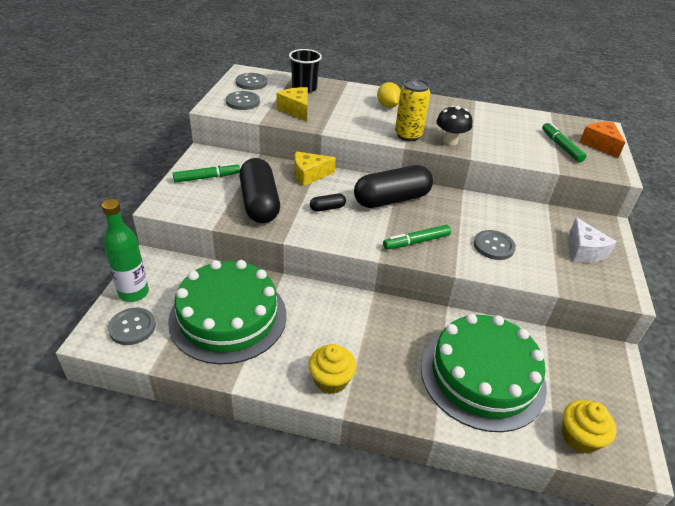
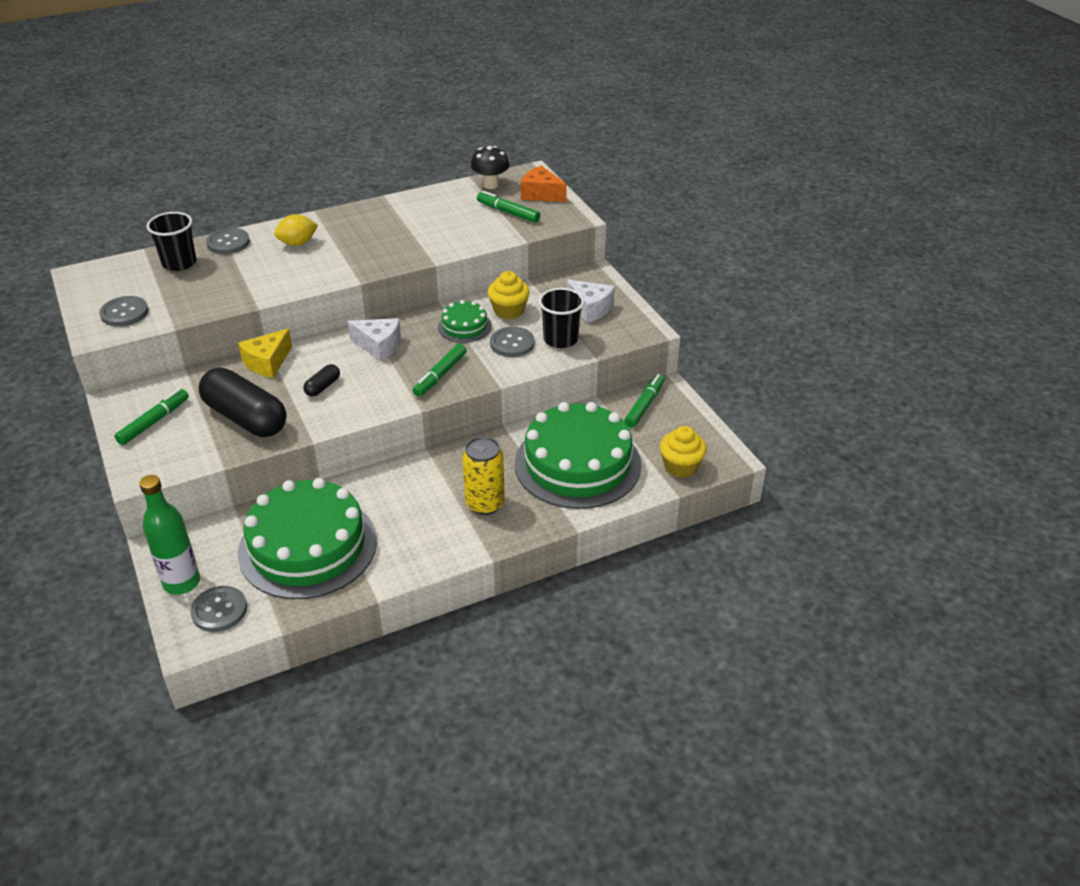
camera: 35 degrees left, 0 degrees up
(251, 82) = (105, 284): grey button -> grey button (228, 243)
(296, 110) = (200, 294): yellow cheese -> none
(331, 380) = (457, 540): yellow cupcake -> yellow cupcake (509, 311)
(387, 106) = (298, 243): yellow lemon -> yellow lemon turned 60 degrees counterclockwise
(391, 199) = (379, 346): black capsule -> white cheese
(408, 135) = (352, 268): yellow can -> yellow can (485, 504)
(450, 141) = (400, 255): black mushroom -> black mushroom (490, 185)
(466, 215) = (464, 326): none -> green cake
(538, 263) = (560, 339): none -> black cup
(583, 358) = (644, 405): none -> green marker

